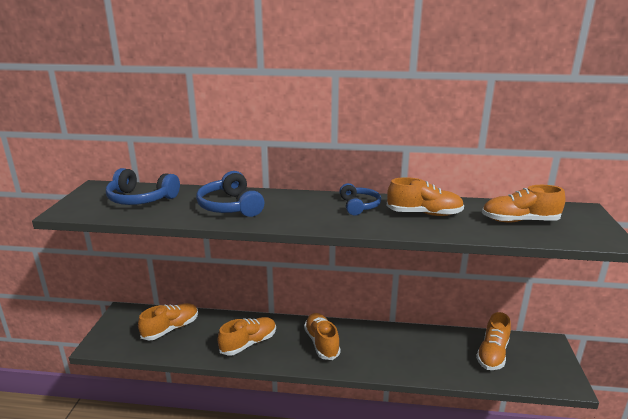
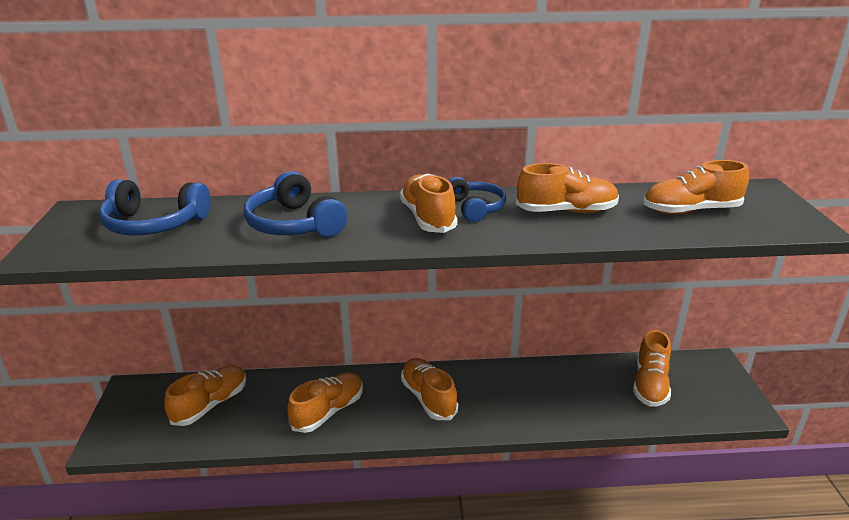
camera: 10 degrees left, 5 degrees up
(322, 210) = (428, 218): none -> orange shoe

